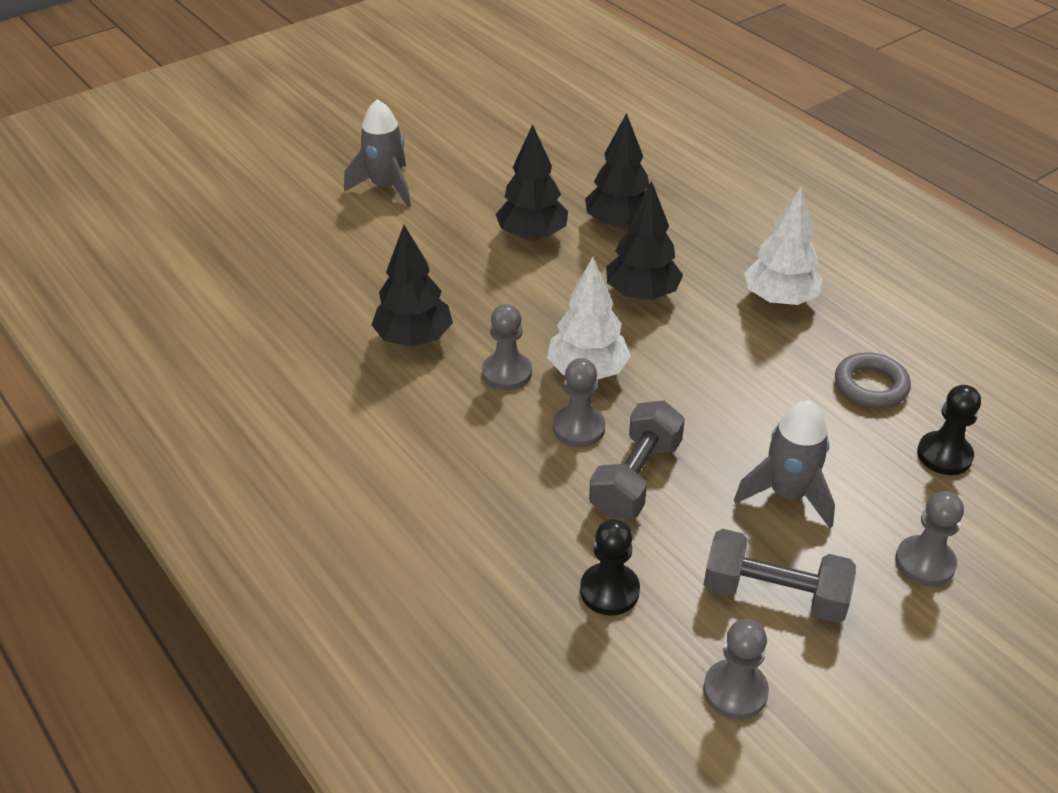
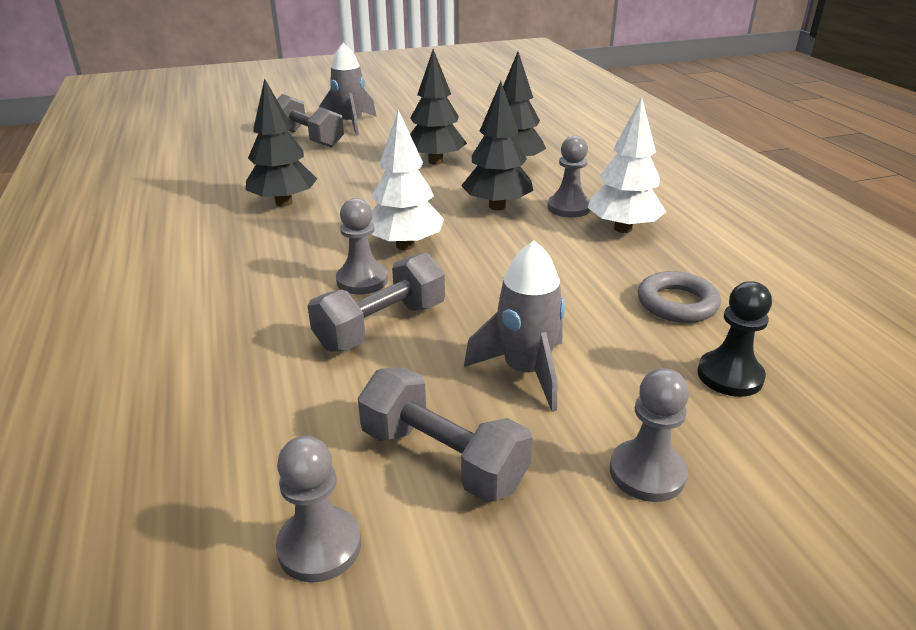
camera: 20 degrees right, 10 degrees down
(355, 224) = (308, 138): none -> grey dumbbell
(507, 373) = (336, 234): grey pawn -> grey pawn (569, 208)
(609, 591) = (272, 410): black pawn -> none

